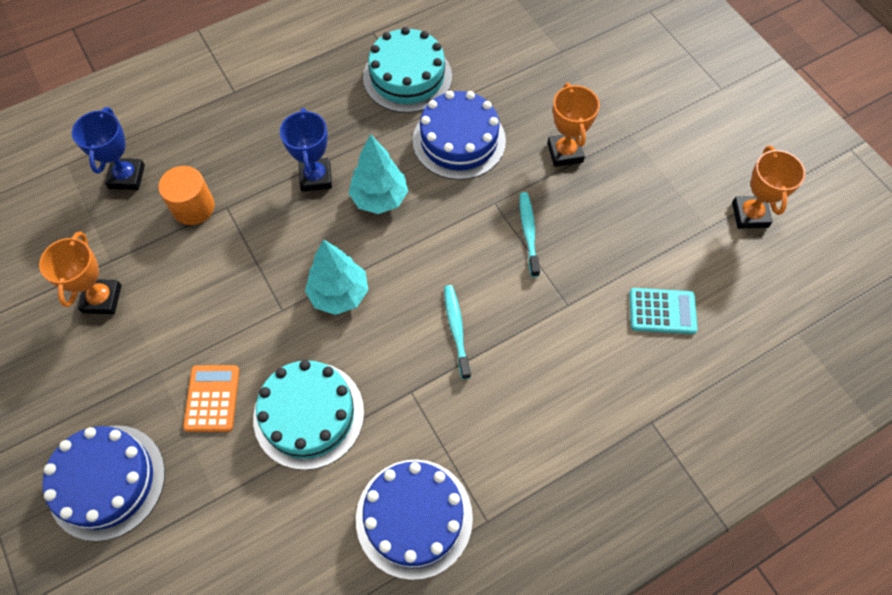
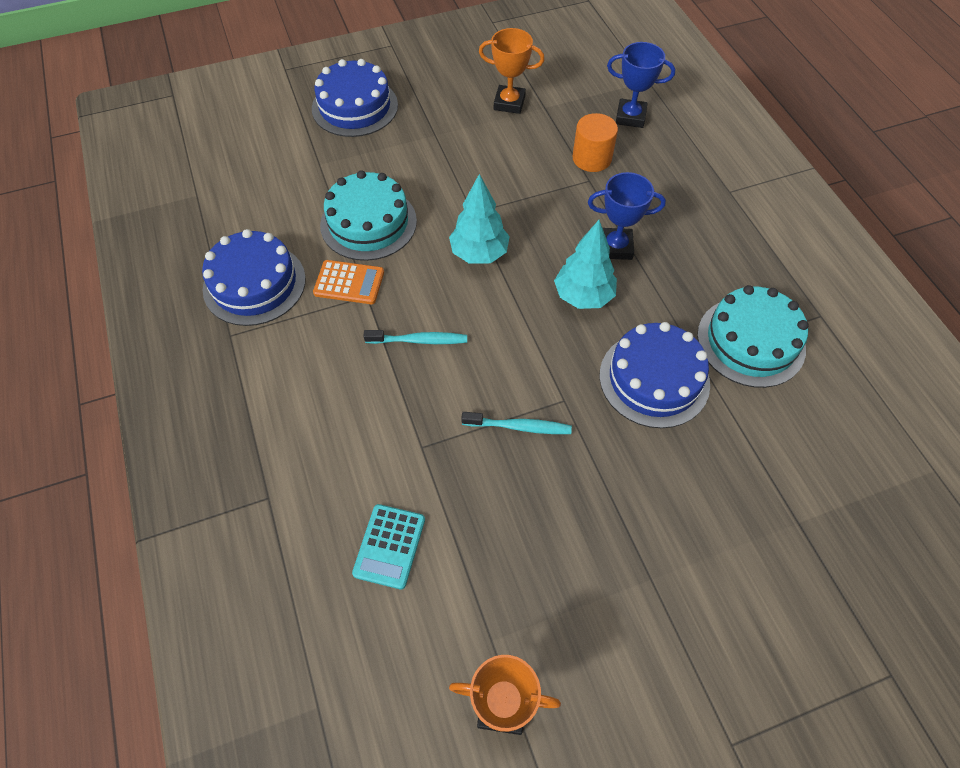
camera: 100 degrees right, 5 degrees down
(212, 398) = (402, 164): orange calculator -> orange calculator (349, 283)
(565, 152) = (627, 490): orange trophy -> none

